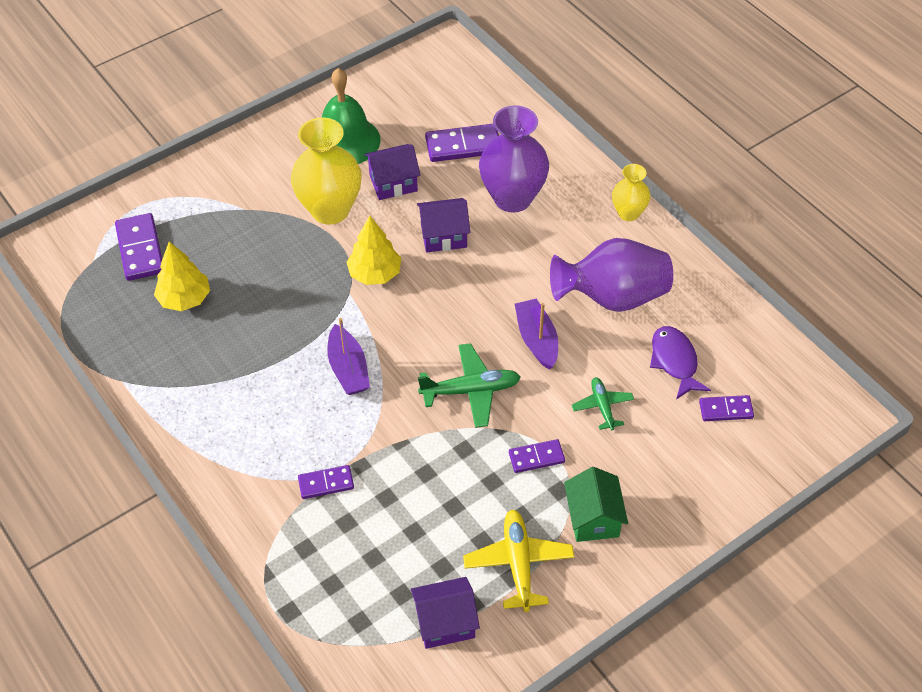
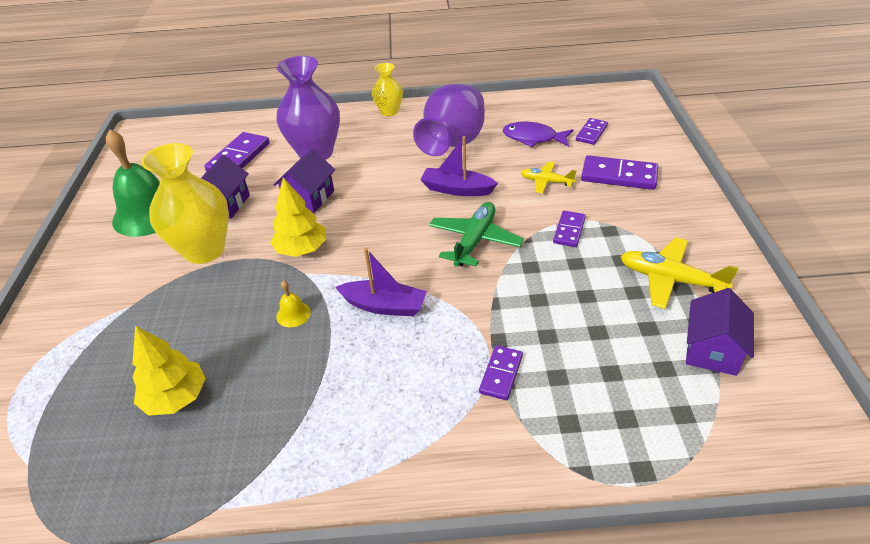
camera: 55 degrees left, 10 degrees down
(140, 249) = (70, 411): purple domino -> purple domino (619, 176)
(301, 315) = (293, 314): none -> yellow bell
(593, 518) = (648, 223): green house -> none
(602, 406) = (546, 182): green plane -> yellow plane

